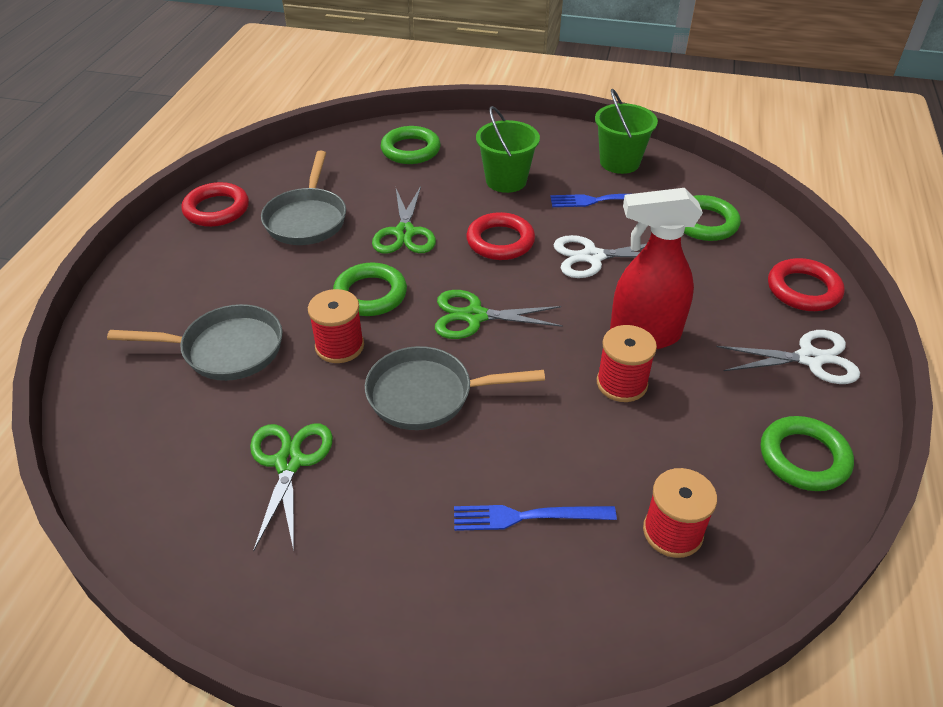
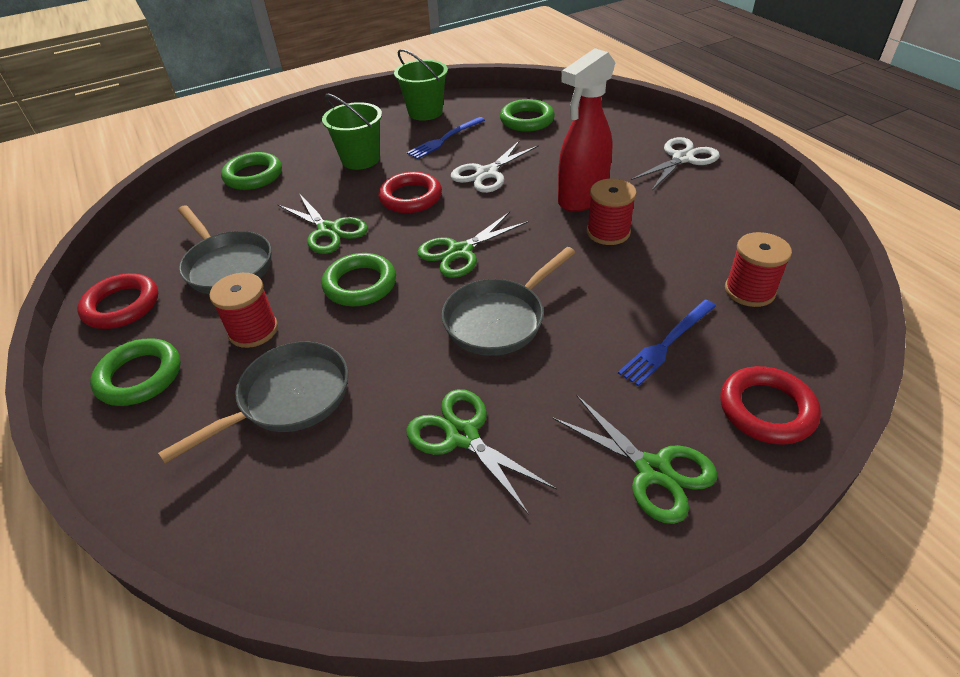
camera: 40 degrees left, 0 degrees up
(339, 346) = (386, 332): red spool -> red spool (253, 330)
(373, 600) = (653, 470): none -> green scissors
(803, 290) = (629, 126): red ring -> red ring (766, 409)
(804, 458) = (750, 208): green ring -> green ring (140, 376)

